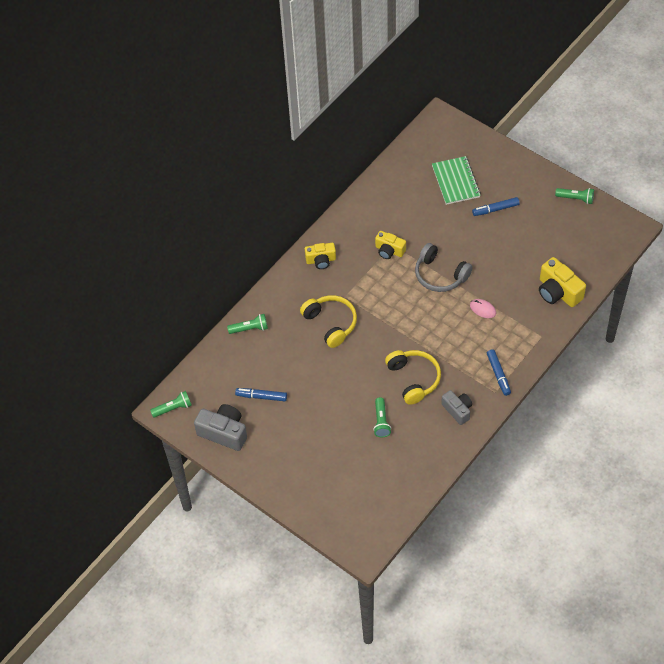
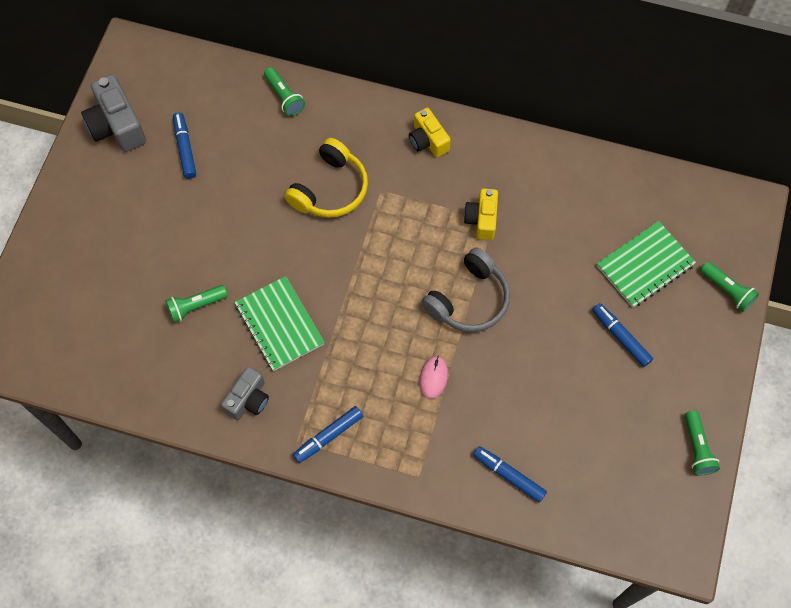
camera: 65 degrees right, 10 degrees up
(173, 408) = (134, 58): green flashlight -> green flashlight (727, 290)
(224, 432) = (117, 126): grey camera -> grey camera turned 150 degrees clockwise
(414, 379) = (279, 324): yellow headphones -> green notebook
(440, 275) = (469, 300): grey headphones -> grey headphones turned 150 degrees counterclockwise
(558, 292) = (509, 476): yellow camera -> blue marker

